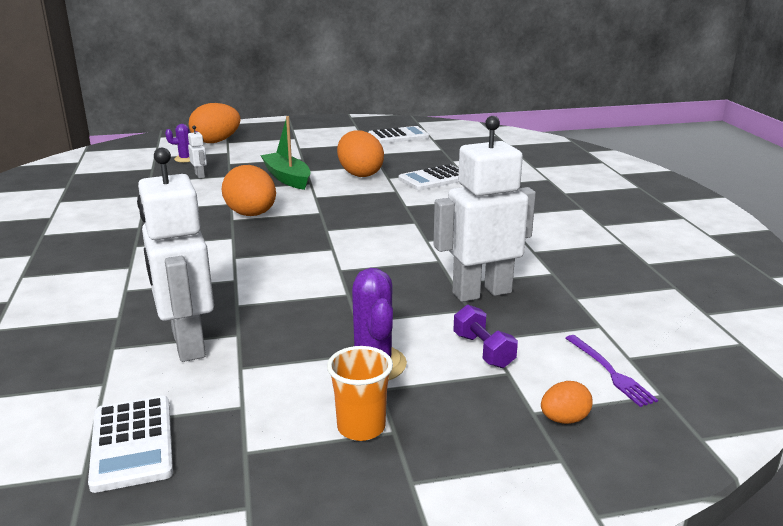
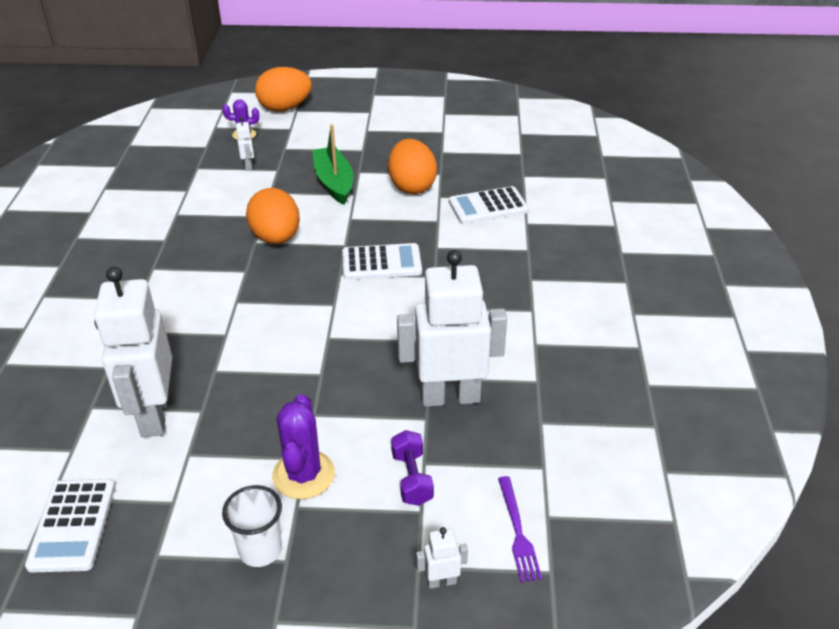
camera: 15 degrees right, 15 degrees up
(361, 427) = (260, 550): orange cup -> white cup
(398, 136) = (483, 123): white calculator -> white calculator (381, 263)
(564, 419) = (441, 581): orange egg -> white robot

